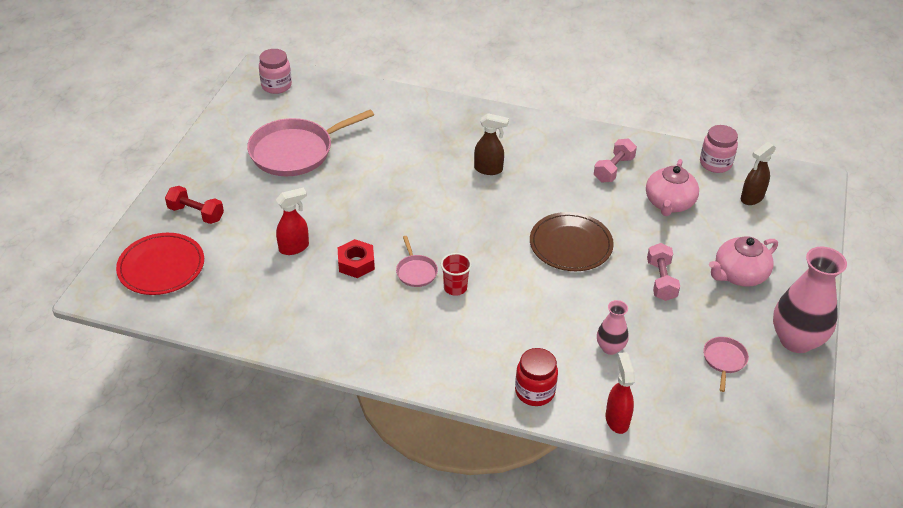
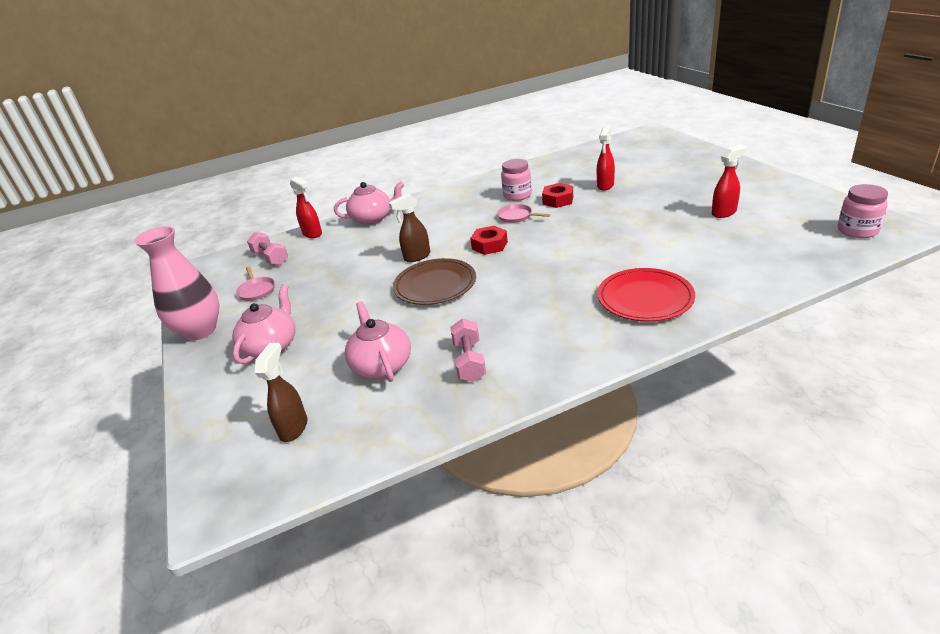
camera: 145 degrees right, 10 degrees down
(161, 267) = (648, 148): red plate -> red plate (645, 298)
(196, 214) = (689, 165): red dumbbell -> none
(295, 151) = (724, 212): pink pan -> red spray bottle
(455, 288) = (480, 224): red cup -> none
(483, 254) = (489, 245): none -> red nut
(488, 169) = (575, 289): brown spray bottle -> brown spray bottle (417, 257)
(534, 391) = (373, 219): red jar -> pink teapot
(610, 348) = (344, 255): pink vase -> none
(661, 280) = (339, 305): pink dumbbell -> pink dumbbell (270, 258)
(715, 163) = (364, 444): pink jar -> pink jar (517, 195)

